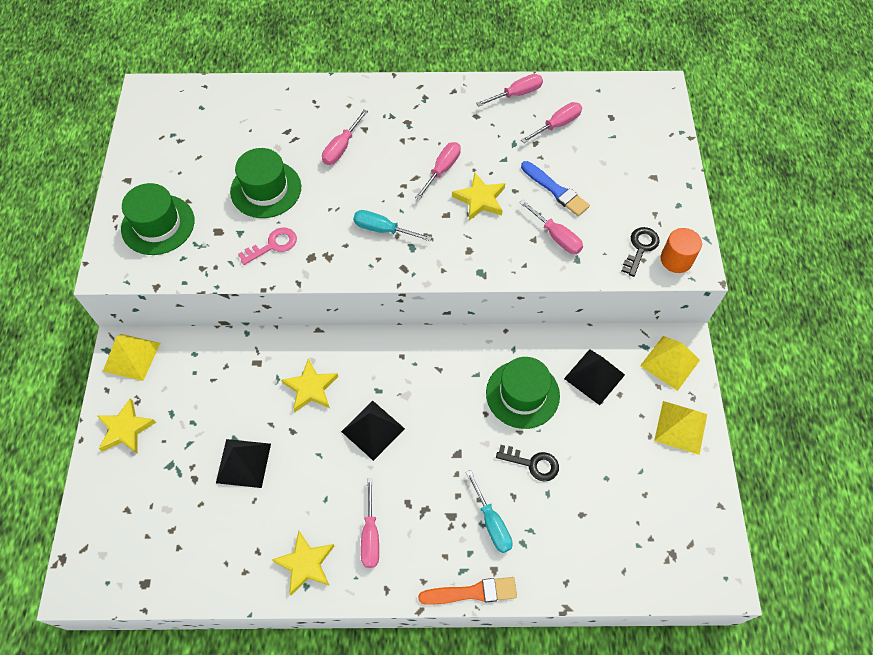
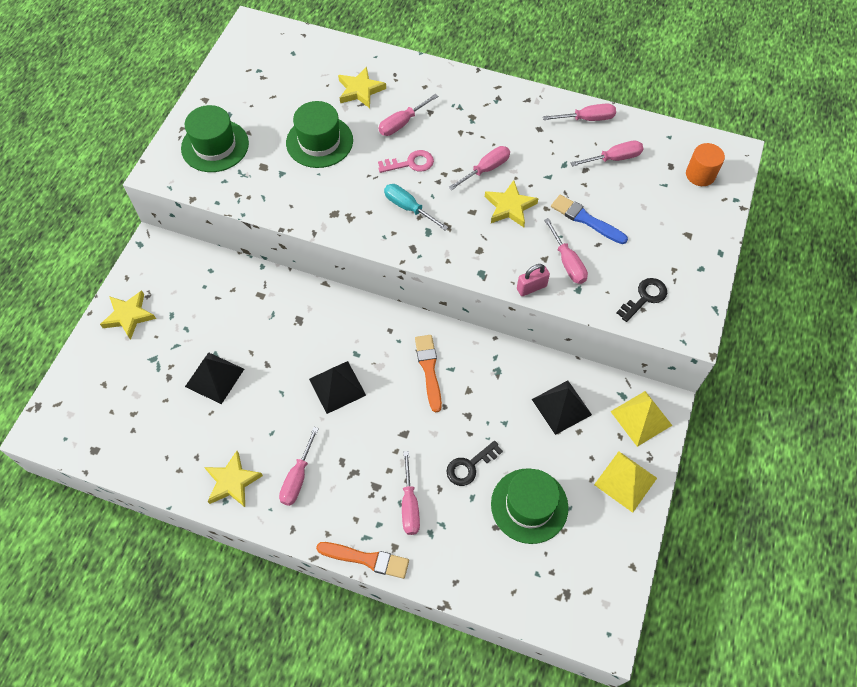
camera: 20 degrees right, 0 degrees up
(132, 357) = (158, 256): yellow pyramid -> none
(273, 245) = (306, 193): pink key -> pink key (411, 163)
(311, 388) = (298, 332): yellow star -> yellow star (360, 90)
(455, 382) = (429, 369): none -> orange brush
(491, 522) = (409, 504): turquoise screwdriver -> pink screwdriver
(522, 394) = (486, 400): green hat -> green hat (529, 505)
(533, 271) = (531, 287): none -> pink padlock
(533, 464) = (469, 466): black key -> black key turned 105 degrees clockwise
(556, 190) = (586, 219): blue brush -> blue brush turned 150 degrees clockwise
(676, 259) = (675, 319): orange cylinder -> orange cylinder (700, 175)

